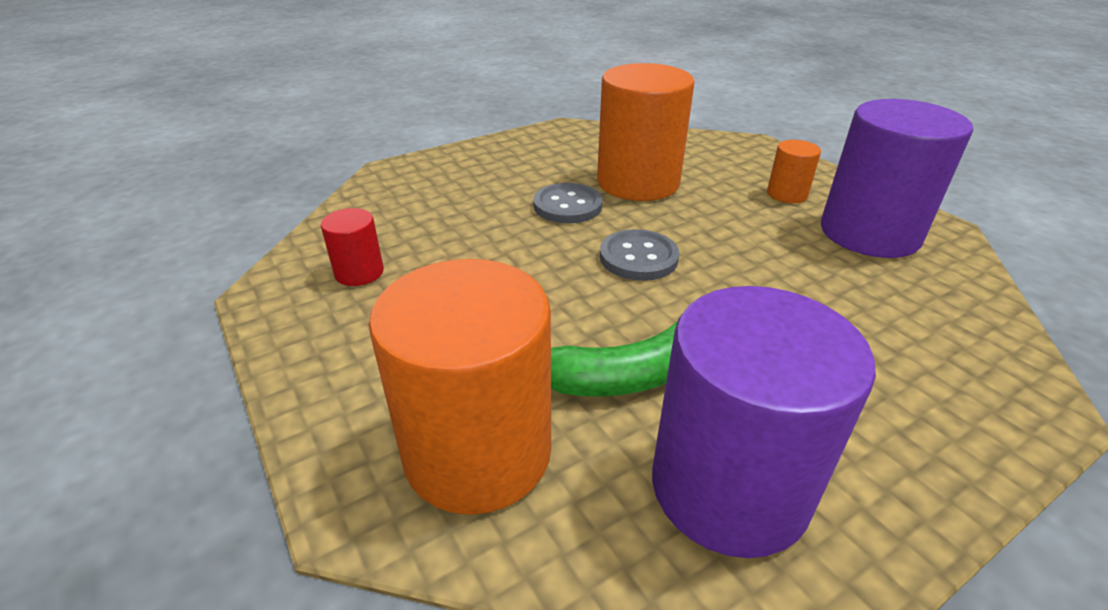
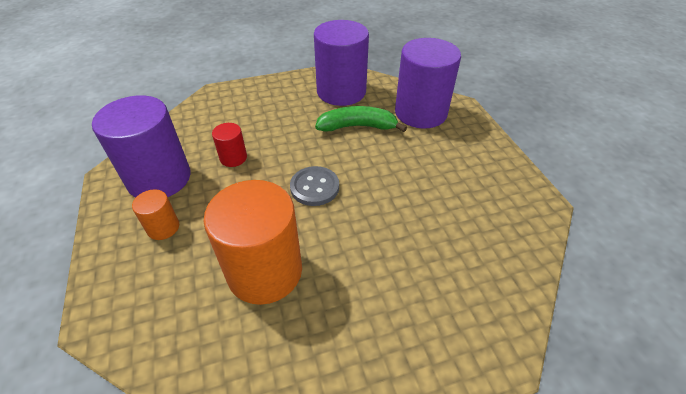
camera: 165 degrees left, 10 degrees up
(359, 272) = (490, 209): red cylinder -> red cylinder (233, 158)
(478, 452) = (420, 112): orange cylinder -> purple cylinder
(567, 206) = (338, 250): grey button -> none

